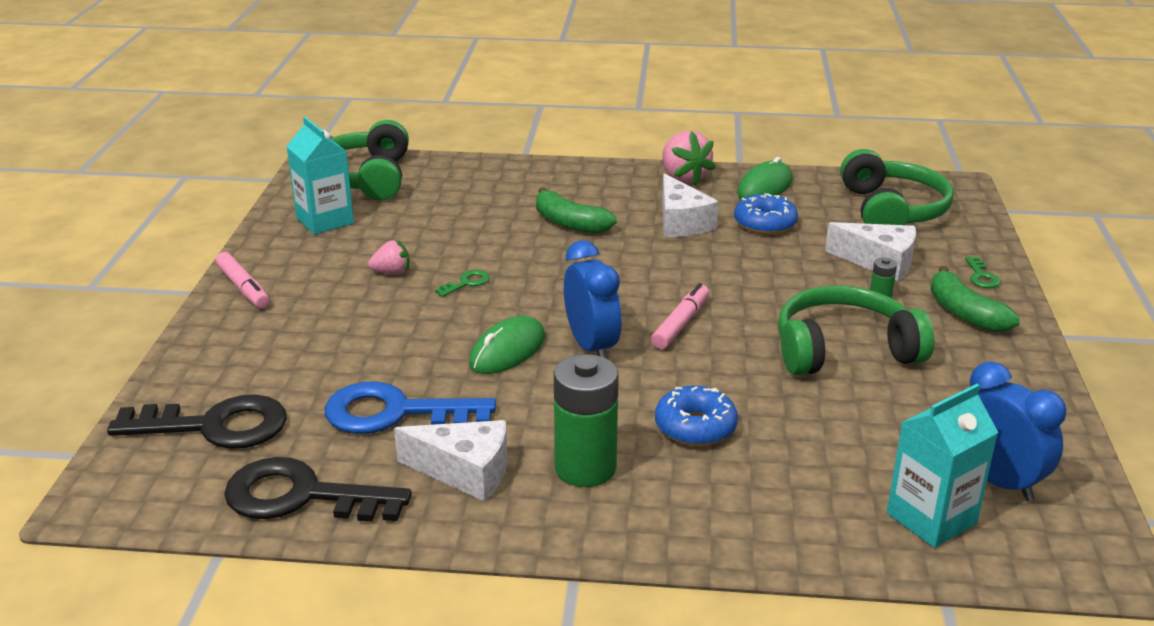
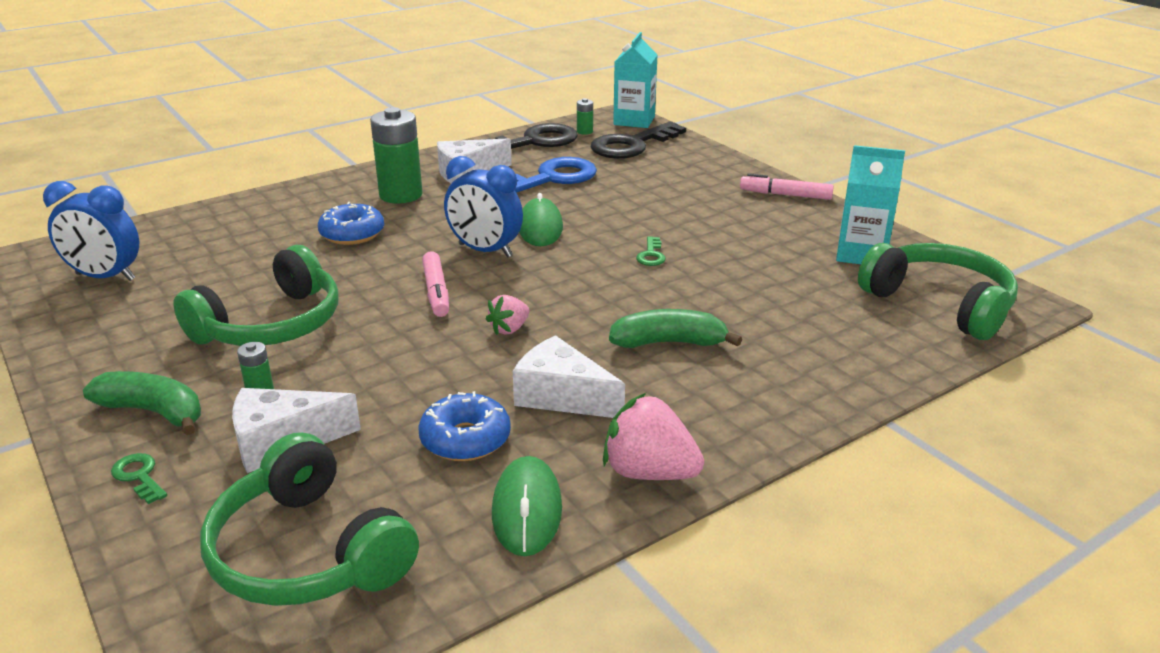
camera: 140 degrees right, 0 degrees up
(209, 485) = (584, 131): none -> green battery
(392, 272) = (719, 240): pink strawberry -> pink strawberry (509, 329)
(931, 518) = (153, 243): turquoise carton -> turquoise carton (634, 120)

